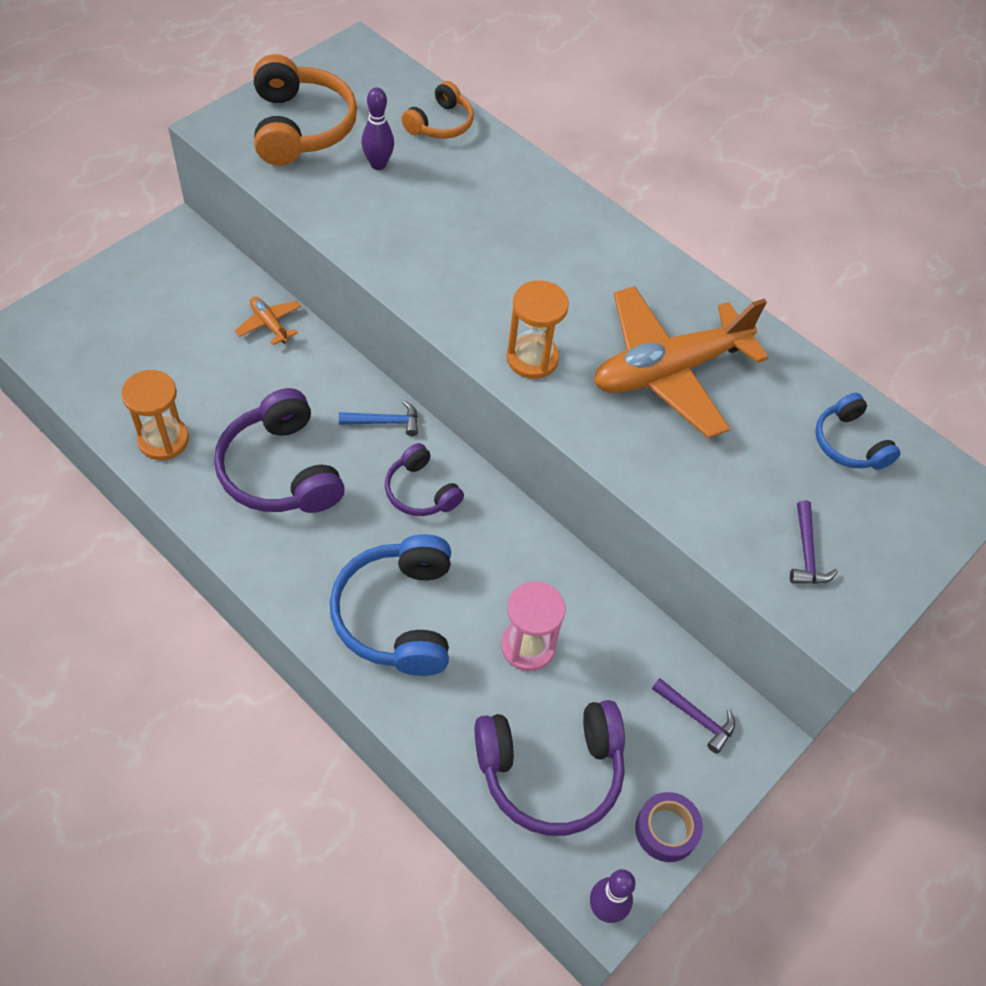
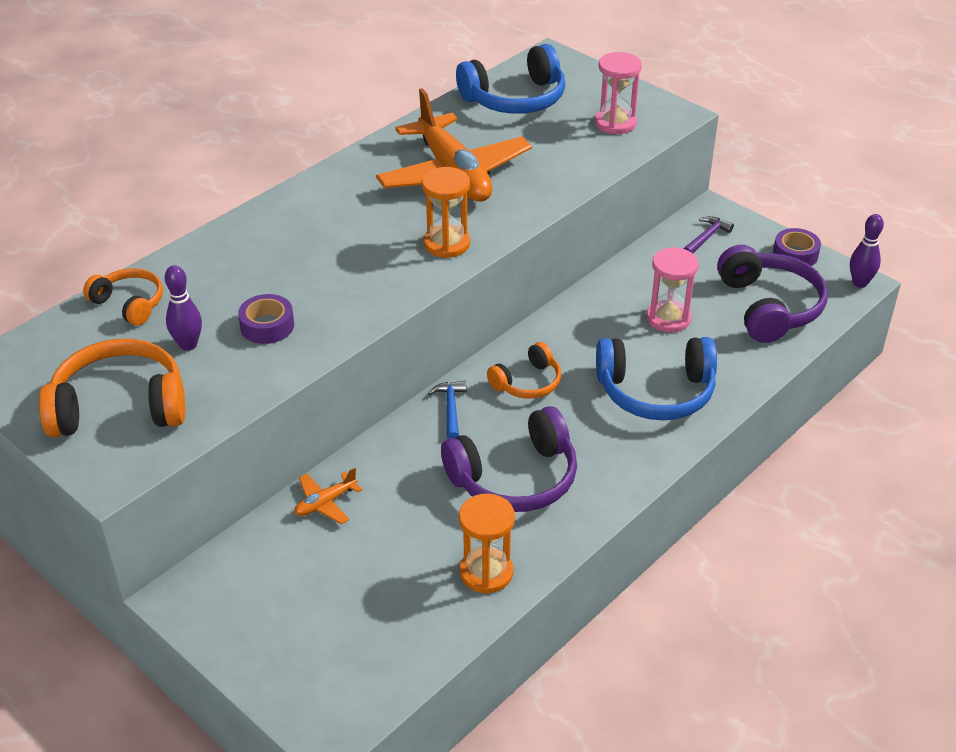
camera: 85 degrees left, 15 degrees down
(401, 216) = (267, 326): none -> purple tape
(420, 491) = (527, 382): purple headphones -> orange headphones
(806, 552) = (615, 123): purple hammer -> pink hourglass
(849, 443) = (515, 99): blue headphones -> blue headphones, size x1.72

